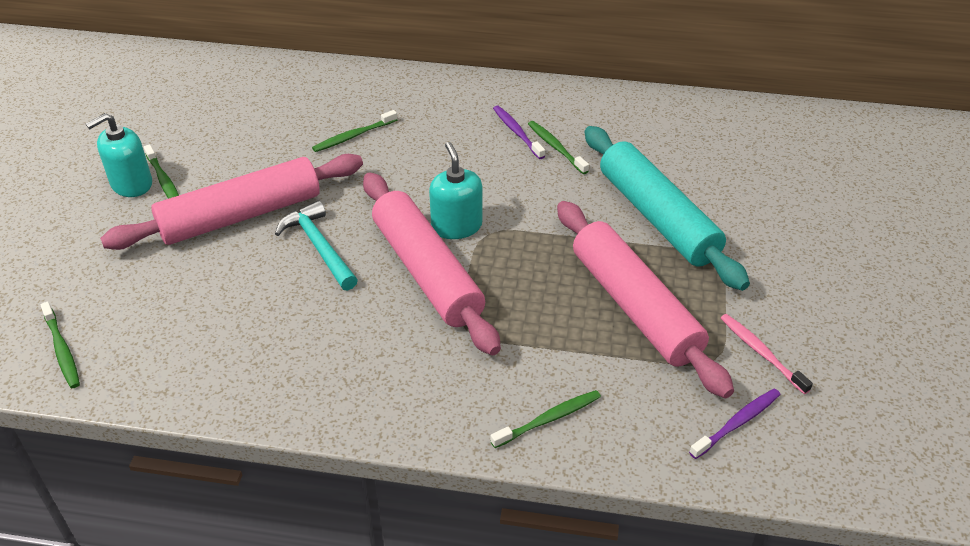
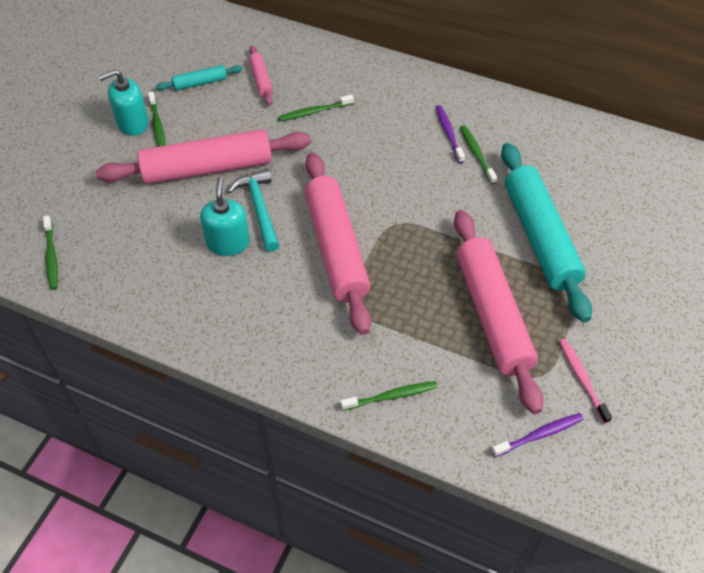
camera: 15 degrees right, 10 degrees up
(205, 128) = (200, 83): none -> turquoise rolling pin
(279, 114) = (261, 80): none -> pink rolling pin
(456, 226) = (372, 212): turquoise soap dispenser -> turquoise soap dispenser (228, 243)

